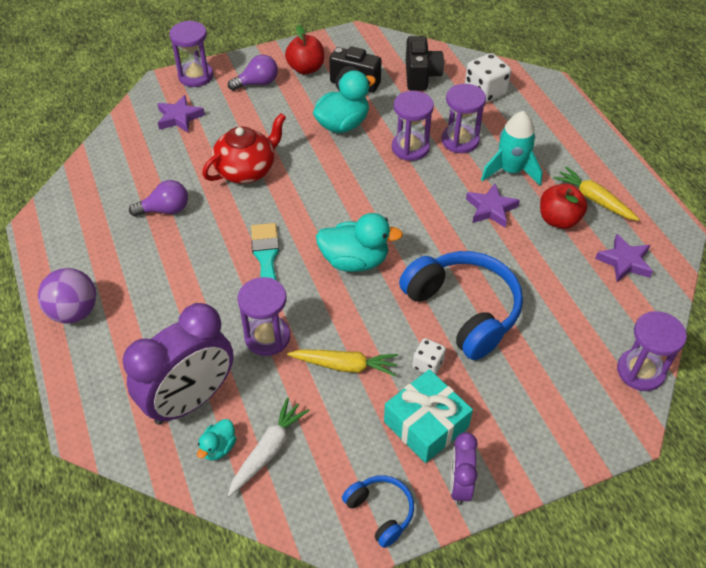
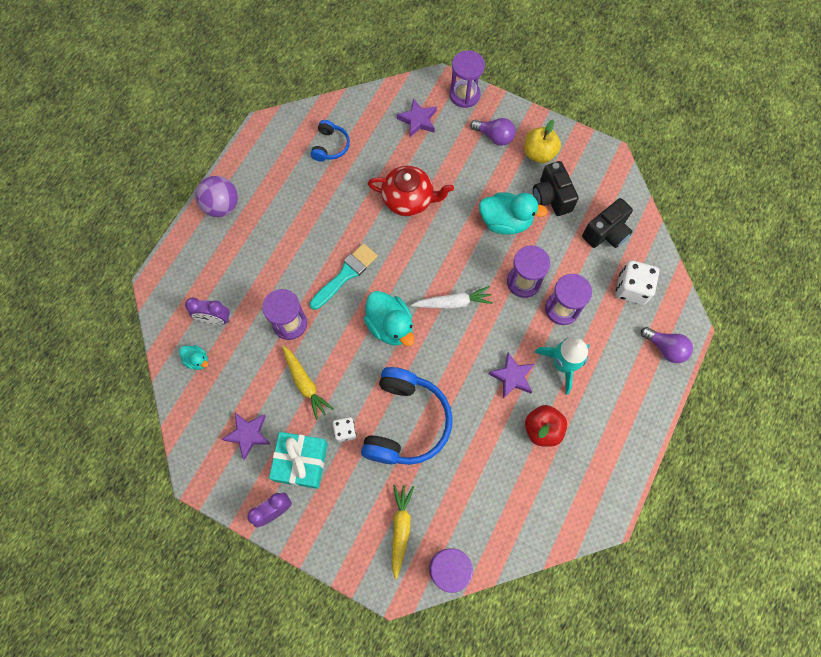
camera: 50 degrees right, 20 degrees up
(165, 210) = (335, 183): purple light bulb -> purple light bulb (665, 348)
(190, 400) = (215, 319): purple clock -> purple clock, size x0.51
(218, 447) = (197, 360): turquoise duck -> turquoise duck turned 135 degrees counterclockwise
(268, 450) = (216, 388): white carrot -> white carrot (453, 302)
(306, 68) = (539, 153): red apple -> yellow apple
(380, 512) = (224, 479): blue headphones -> blue headphones (330, 146)
(594, 199) = (585, 440): yellow carrot -> yellow carrot (400, 528)
(624, 261) = (541, 499): purple star -> purple star (248, 434)

